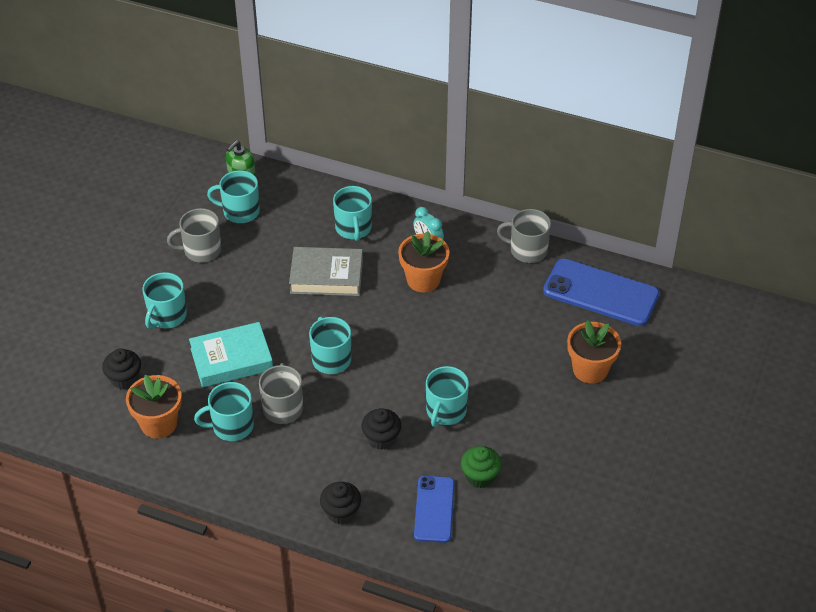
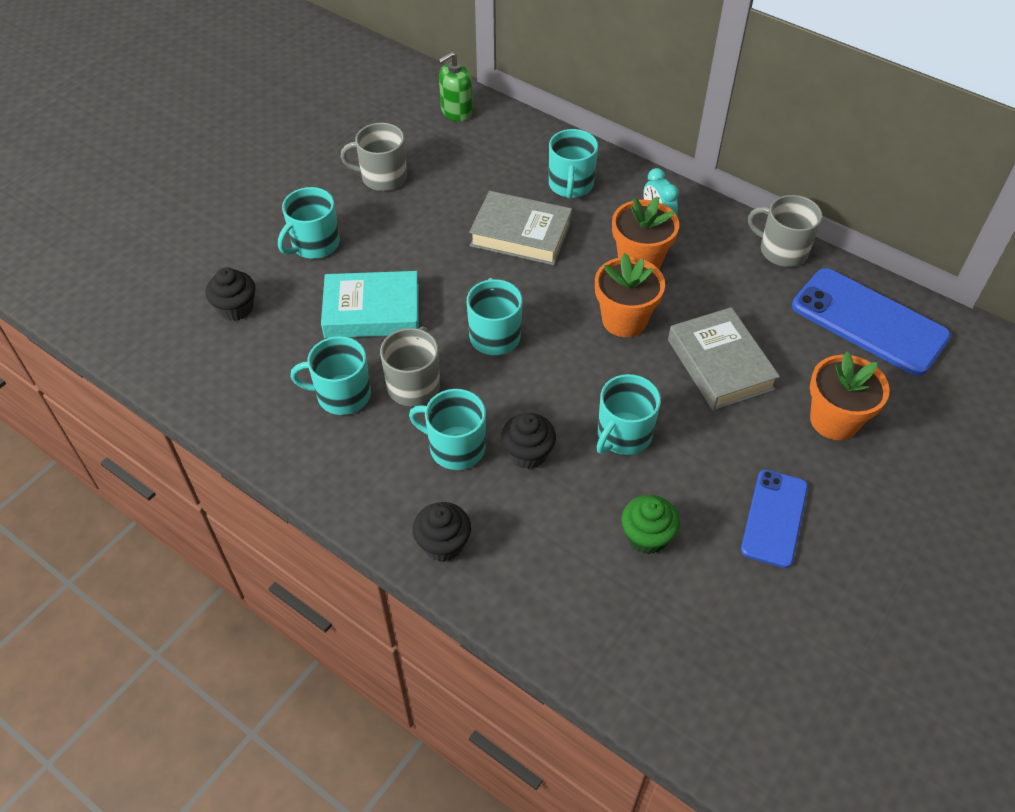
camera: 15 degrees right, 5 degrees up
(159, 424) = (254, 372): orange flower pot -> orange flower pot (624, 320)
(240, 211) = (443, 142): turquoise mug -> turquoise mug (455, 447)
(434, 509) = (571, 570): blue phone -> blue phone (774, 518)
(501, 346) = (720, 364): none -> grey book

